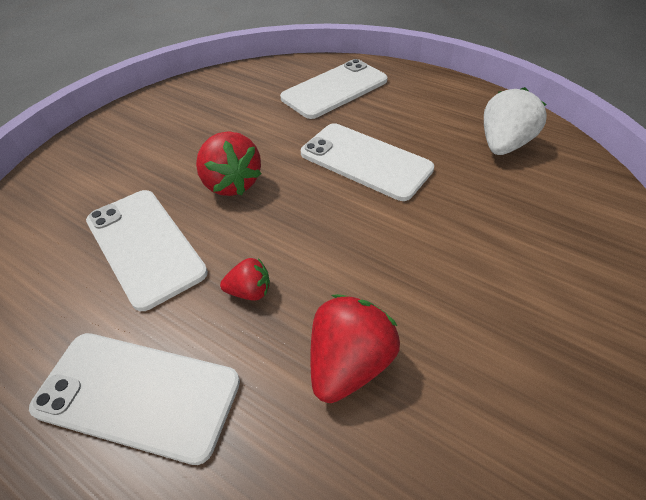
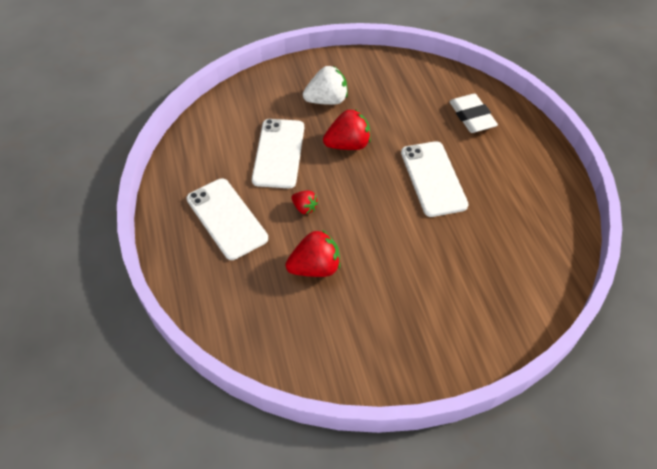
camera: 40 degrees right, 5 degrees up
(231, 183) = (348, 145): red strawberry -> red strawberry turned 120 degrees counterclockwise
(335, 89) = (472, 117): white phone -> white eraser
(503, 145) = (530, 224): white strawberry -> white strawberry (327, 100)

